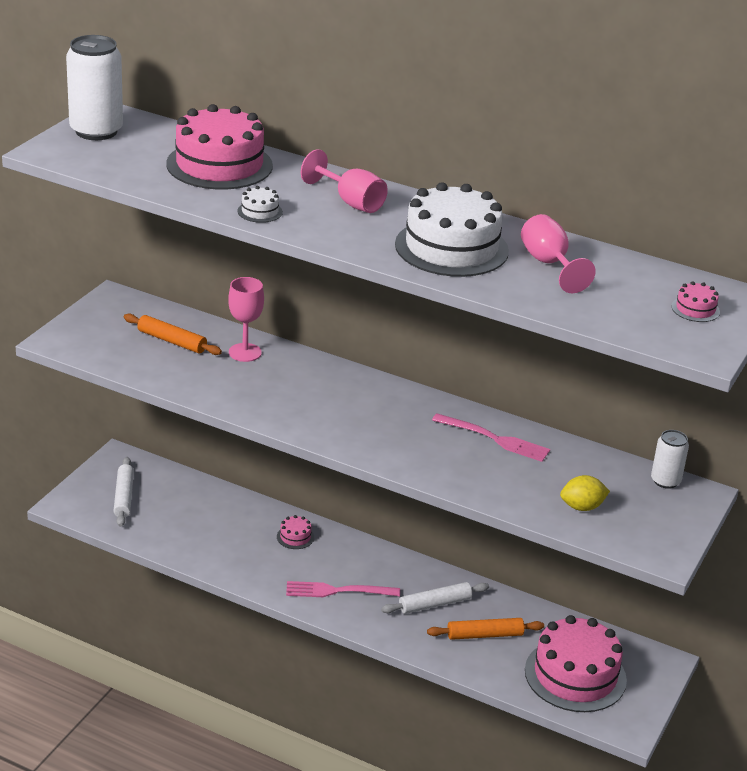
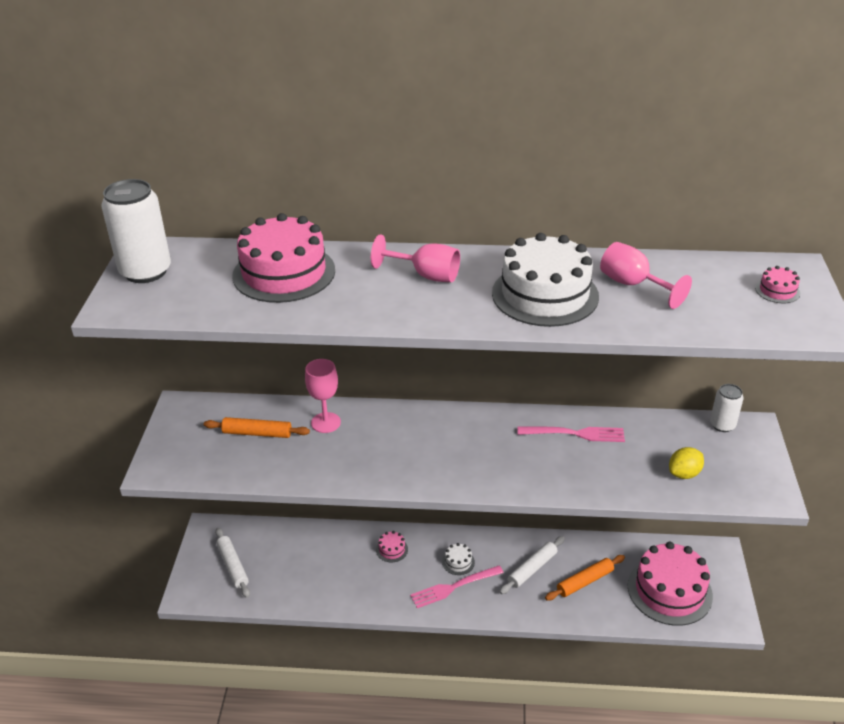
camera: 20 degrees left, 5 degrees up
(260, 211) = (356, 311): white cake -> white cake (458, 562)

